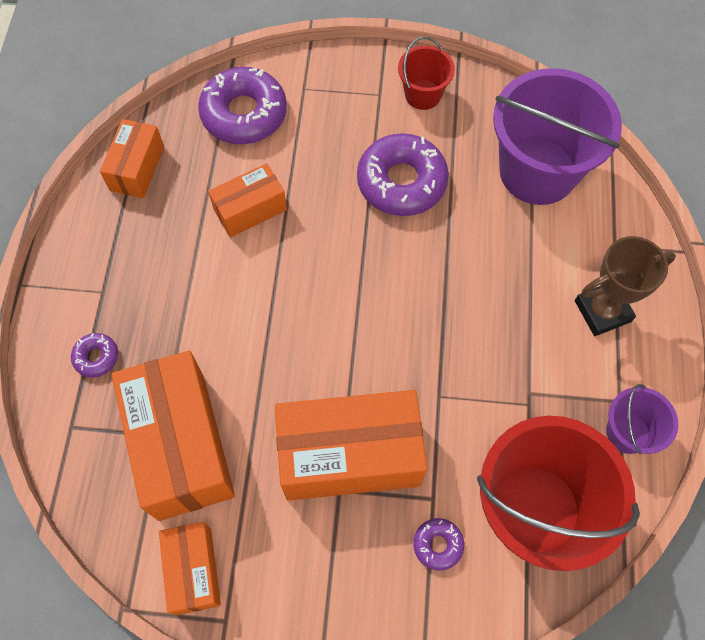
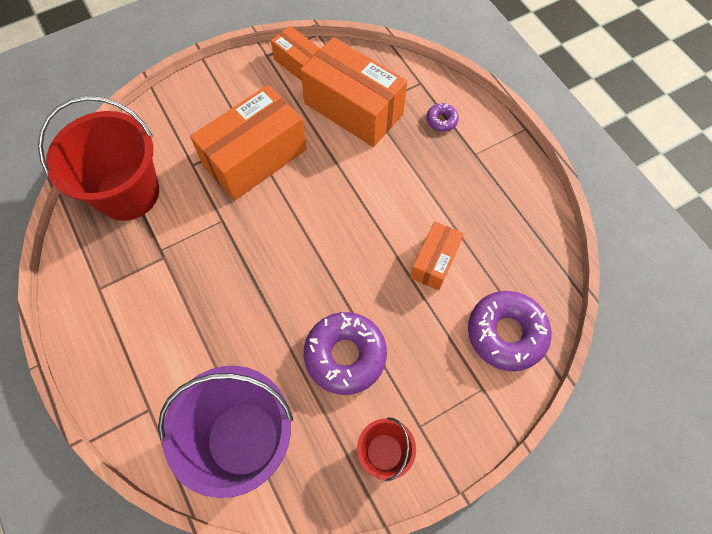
camera: 145 degrees right, 0 degrees up
(137, 168) = (536, 241): orange box -> none
(438, 545) = (176, 145): purple donut -> none
(602, 311) = (136, 347): brown trophy -> none
(627, 432) = (85, 271): purple bucket -> none

